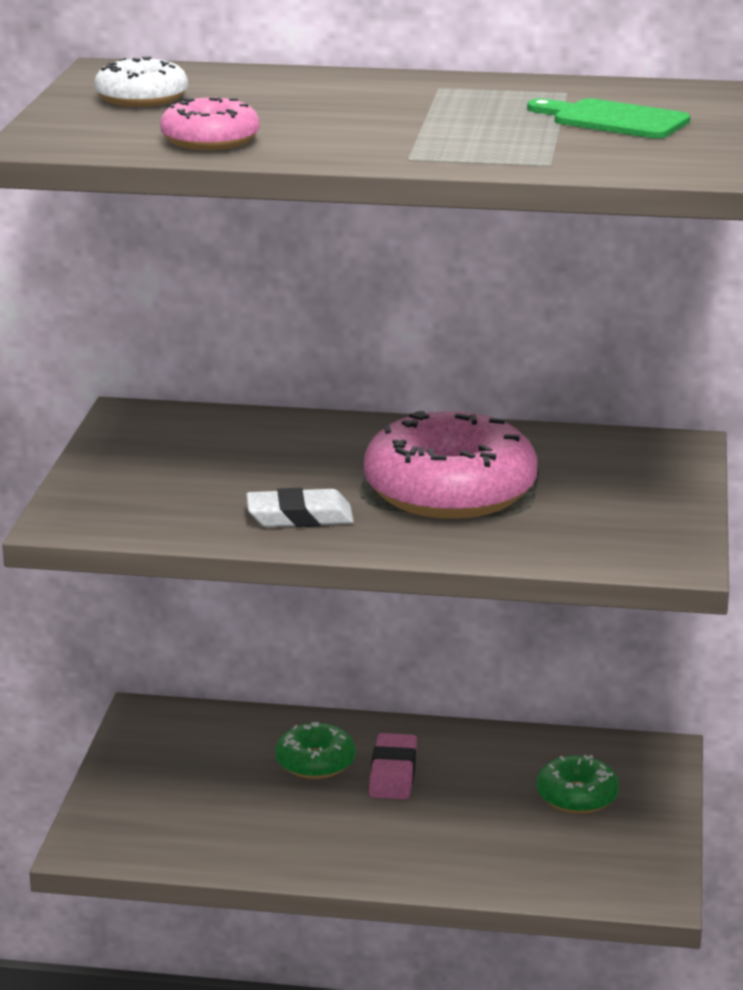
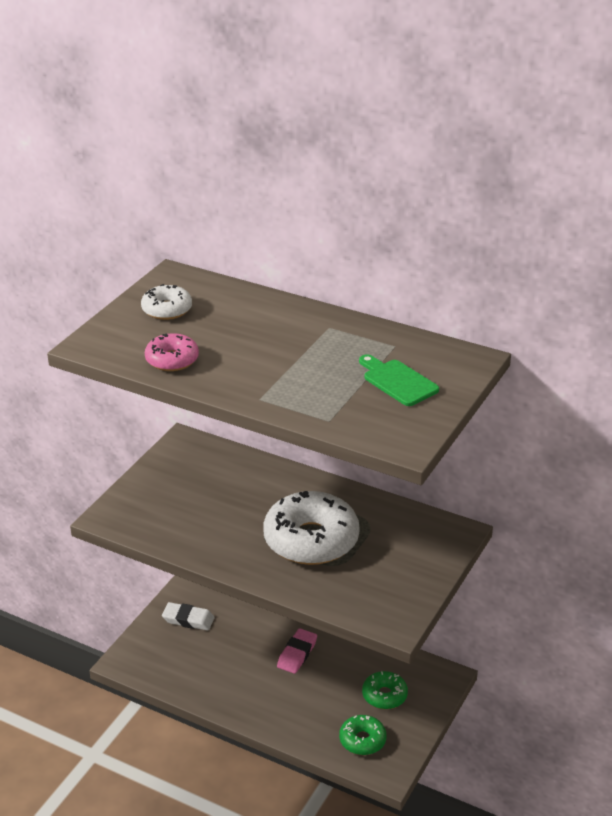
camera: 20 degrees right, 10 degrees up
(299, 517) = (223, 541): white eraser -> white eraser (188, 619)
(315, 762) = (261, 636): green donut -> green donut (362, 740)
(450, 491) = (311, 540): pink donut -> white donut

